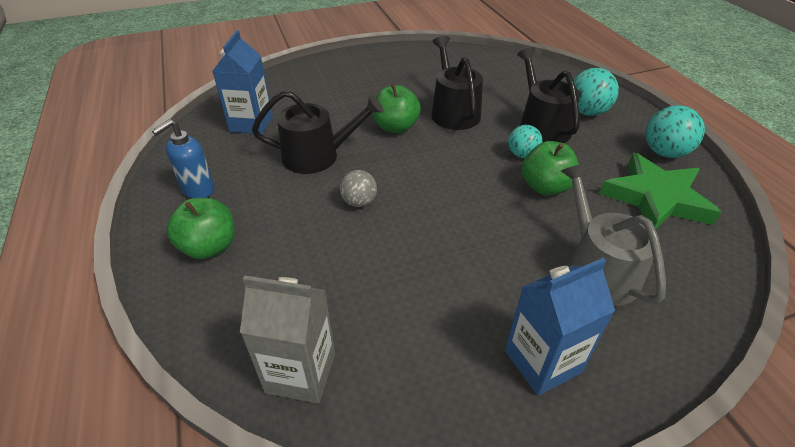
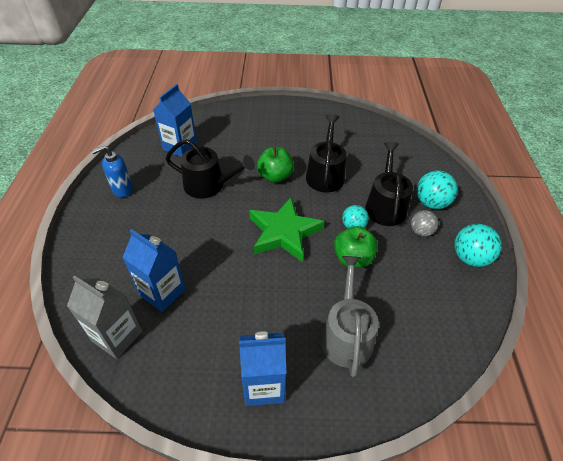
camera: 20 degrees right, 5 degrees up
(209, 247) = (109, 233): green apple -> none
(333, 295) = (162, 292): none -> blue carton
(359, 202) = (216, 230): grey ball -> grey ball (421, 232)
(656, 198) = (433, 294): green star -> green star (284, 232)

